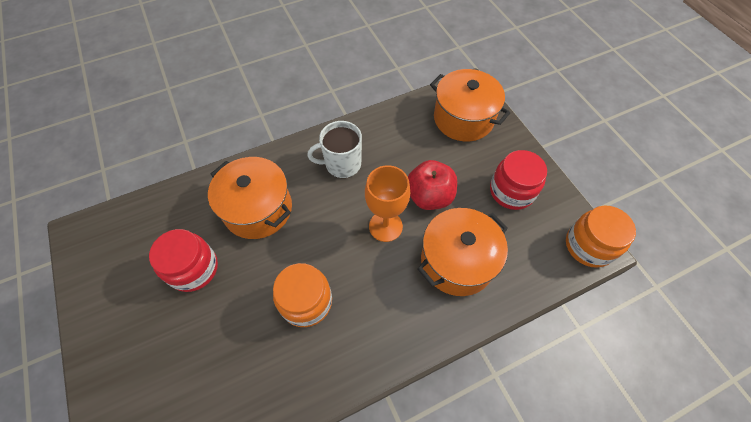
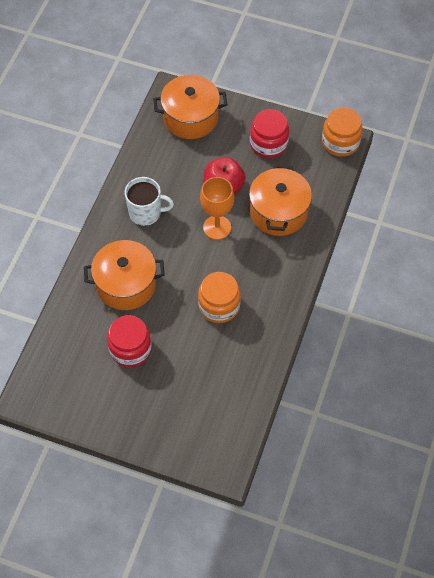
camera: 45 degrees left, 0 degrees up
(342, 164) = (146, 213): white mug -> white mug turned 120 degrees counterclockwise

